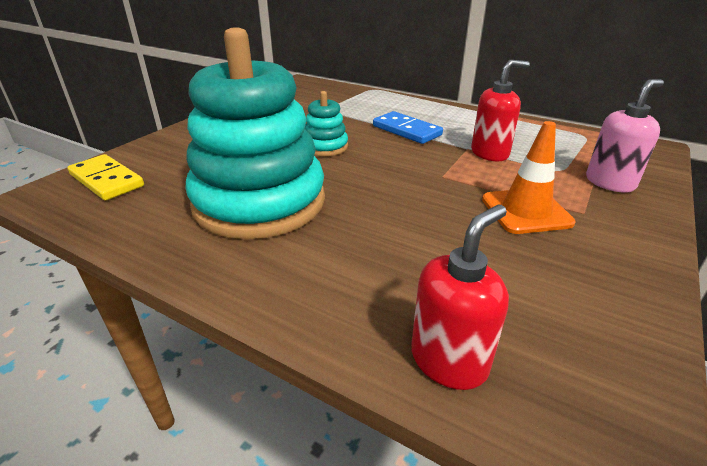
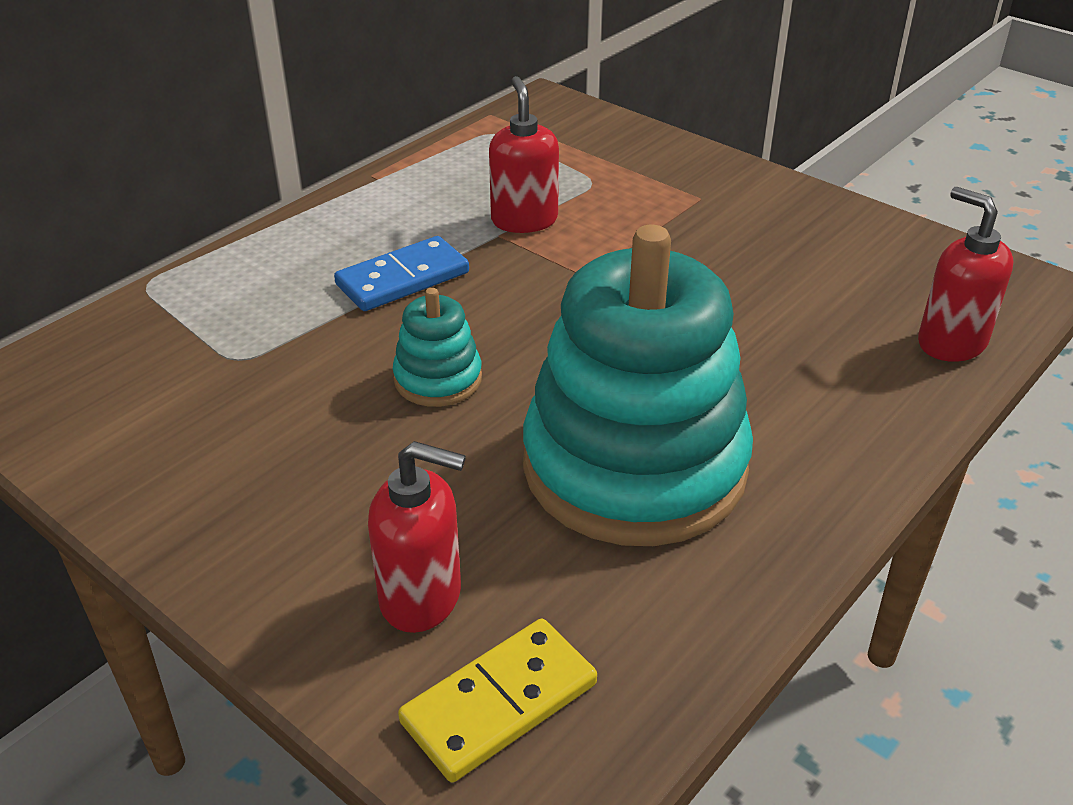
camera: 80 degrees left, 5 degrees up
(175, 159) = (422, 597): none -> red soap dispenser
(526, 211) = (693, 234): orange traffic cone -> none
(610, 182) = (634, 159): pink soap dispenser -> none

